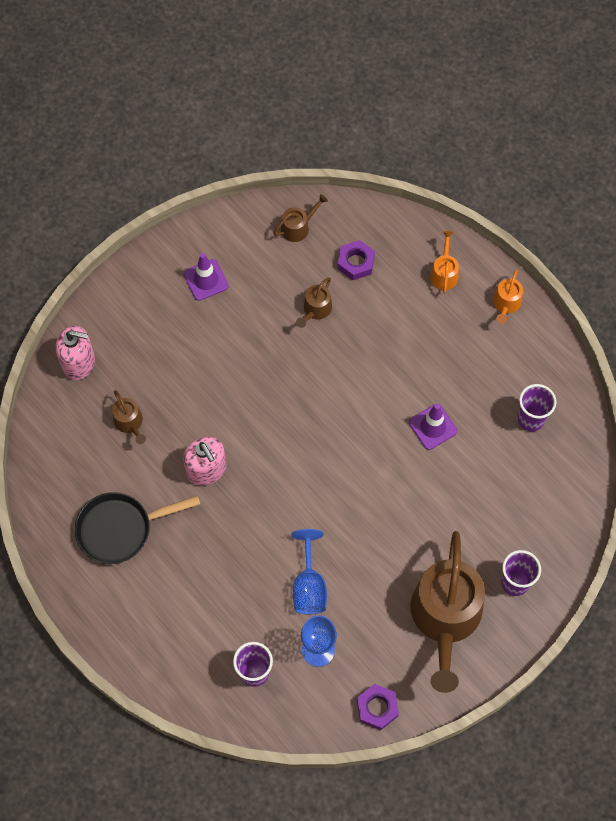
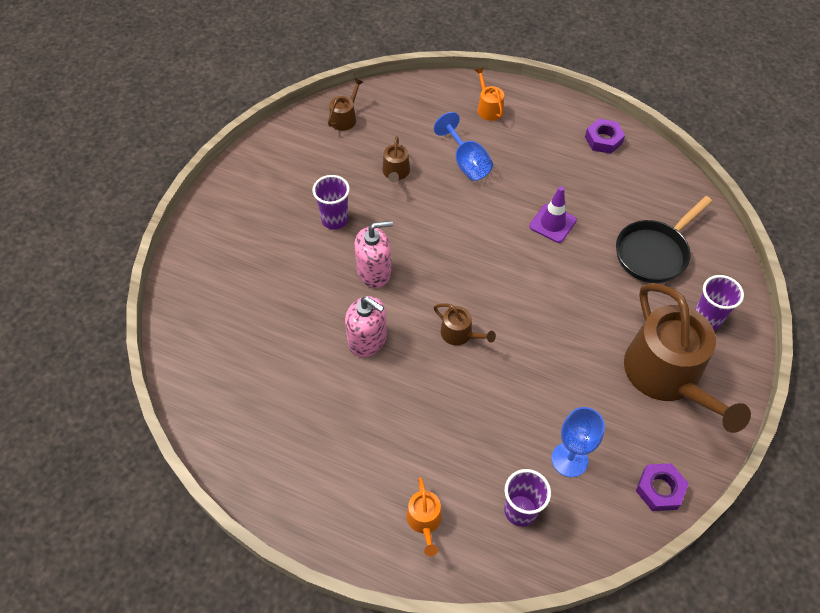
camera: 25 degrees left, 10 degrees down
(78, 362) = (193, 296): pink soap dispenser -> pink soap dispenser (374, 271)
(120, 529) = (309, 430): black pan -> black pan (654, 252)
(130, 422) = (270, 328): brown watering can -> brown watering can (460, 334)
(206, 280) = (283, 185): purple traffic cone -> none
(309, 586) = (525, 403): blue goblet -> blue goblet (467, 162)
(356, 263) = (410, 126): purple nut -> purple nut (603, 140)
(506, 304) = (553, 112): orange watering can -> orange watering can (424, 521)
(531, 419) = (630, 186): purple cup -> purple cup (334, 220)

